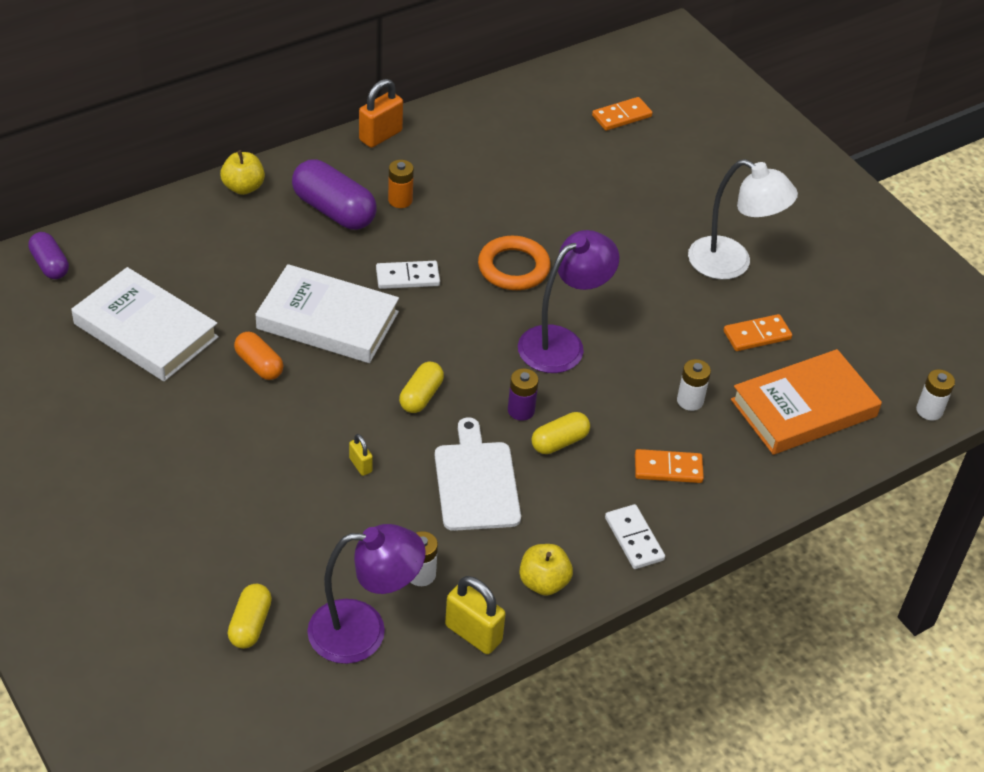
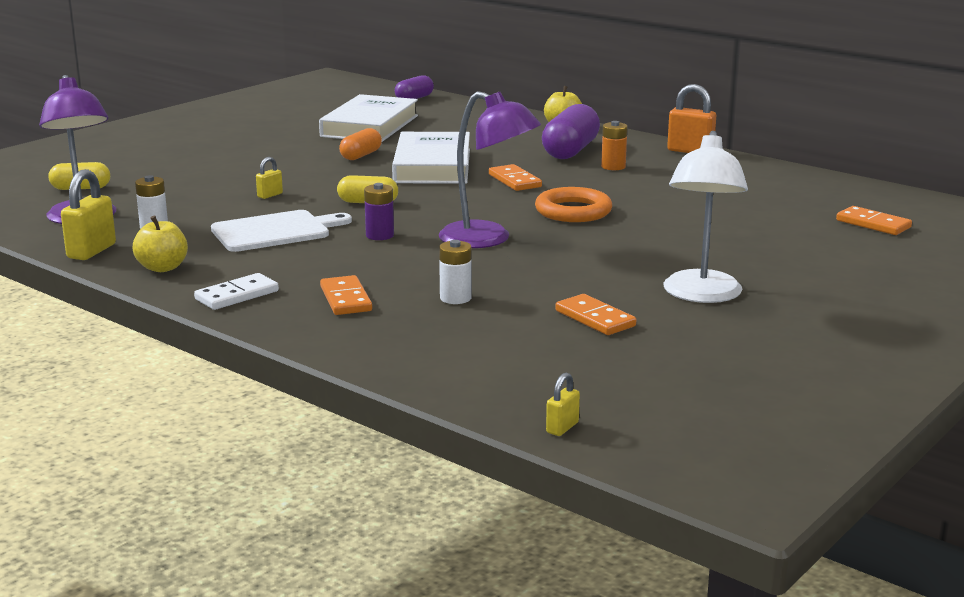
camera: 75 degrees right, 25 degrees down
(407, 277) = (515, 181): white domino -> orange domino
(559, 442) = (349, 253): yellow capsule -> none
(803, 408) = (496, 353): orange book -> none
(929, 410) = (562, 428): white battery -> yellow padlock

